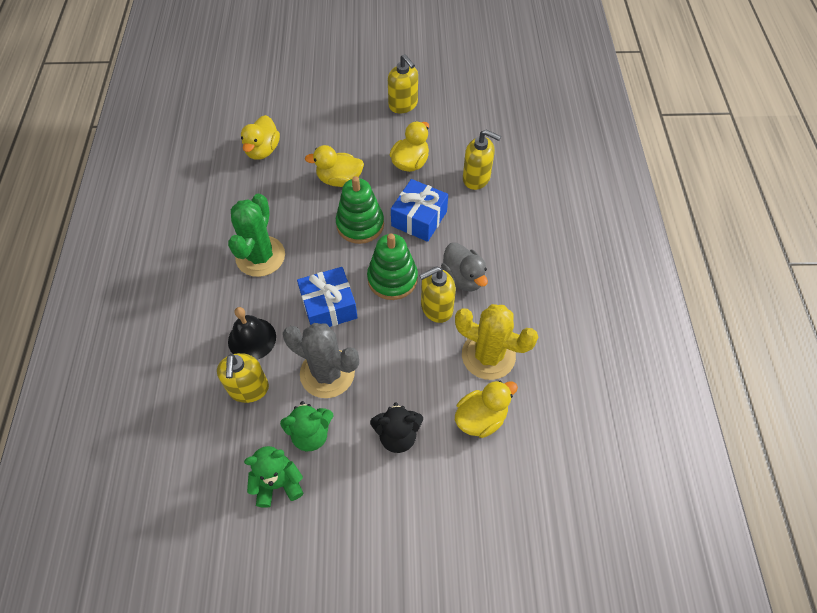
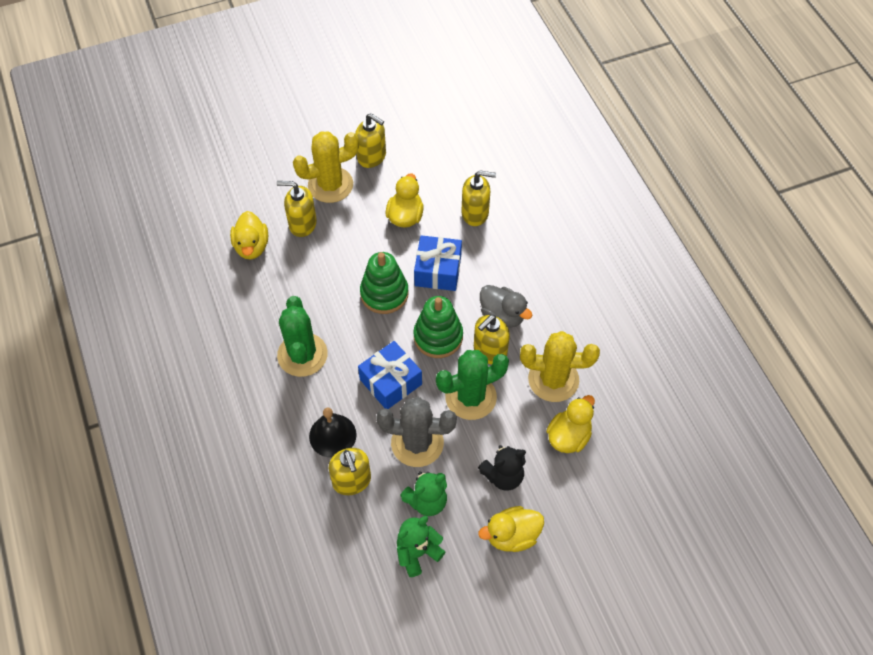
camera: 20 degrees left, 0 degrees up
(315, 144) = (302, 224): none -> yellow soap dispenser
(339, 179) = (343, 254): yellow duck -> yellow duck (512, 535)
(355, 118) = (330, 185): none -> yellow cactus
(399, 346) = (470, 397): none -> green cactus

